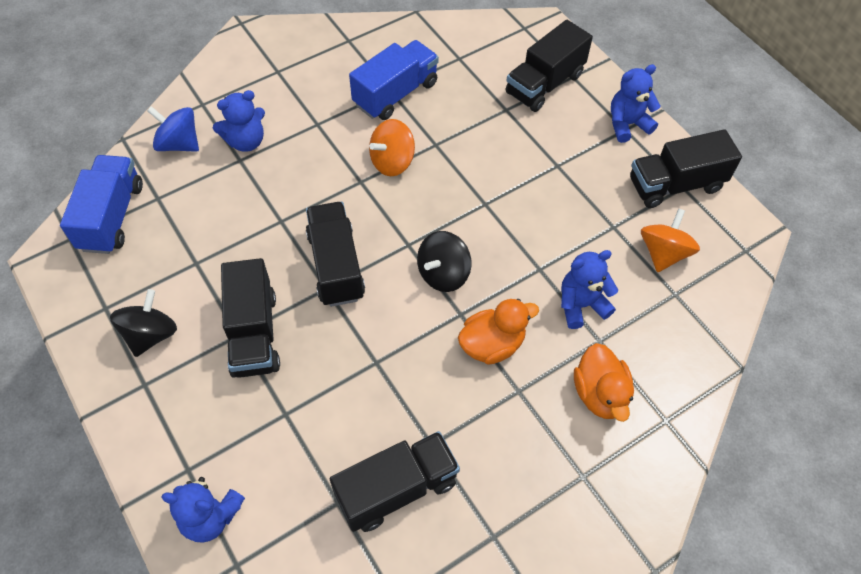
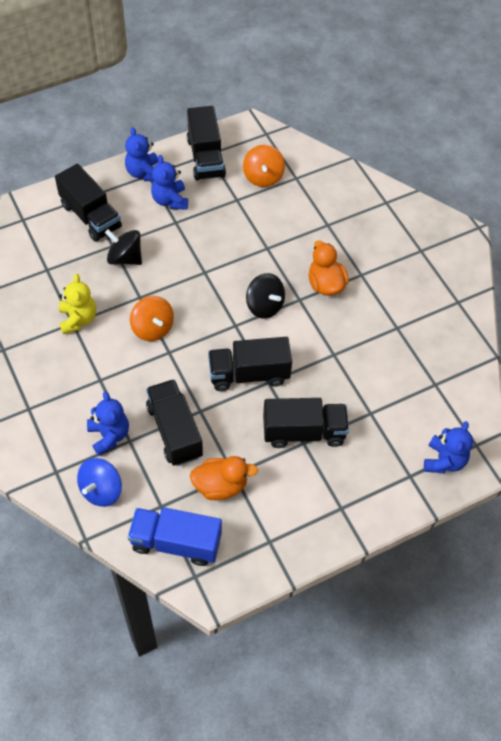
camera: 85 degrees left, 0 degrees up
(151, 335) = (298, 505): black spinning top -> black spinning top (125, 258)
(395, 94) = (78, 319): blue truck -> yellow teddy bear
(397, 489) = (427, 350): black truck -> black truck (174, 431)
(581, 305) = (299, 229): blue teddy bear -> blue teddy bear (170, 200)
(600, 394) = (366, 231): orange duck -> orange duck (220, 486)
(663, 253) = (263, 177): orange spinning top -> orange spinning top turned 120 degrees counterclockwise

